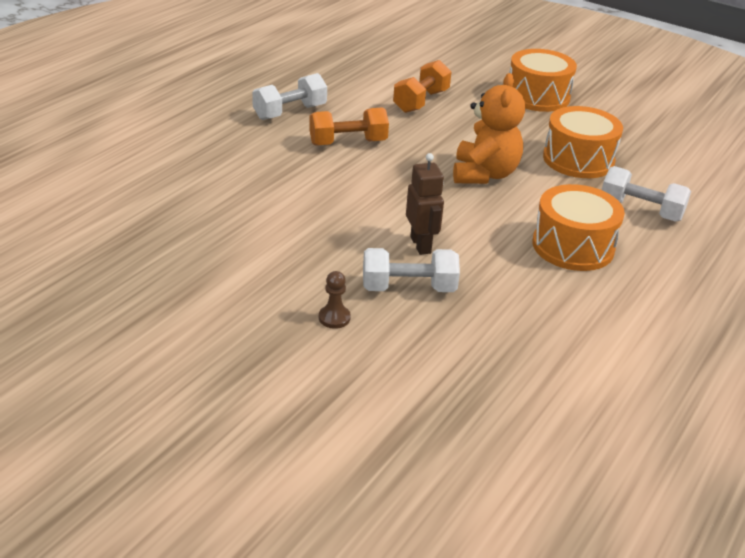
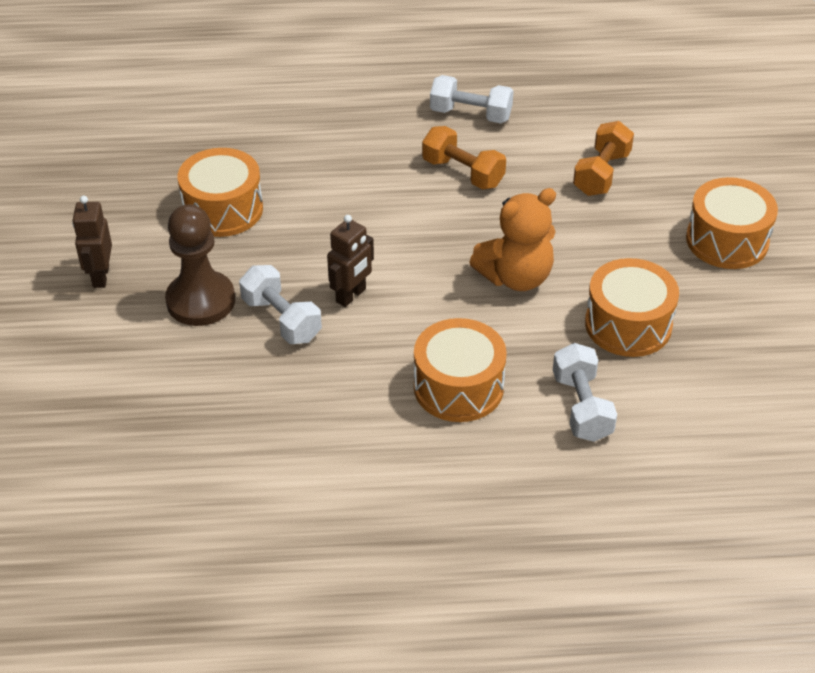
camera: 55 degrees right, 10 degrees up
(226, 360) = (100, 276): none -> brown robot
(234, 256) = (223, 209): none -> orange drum
(334, 318) = (201, 301): brown pawn -> brown pawn, size x2.33
(421, 101) = (601, 173): orange dumbbell -> orange dumbbell turned 60 degrees counterclockwise

